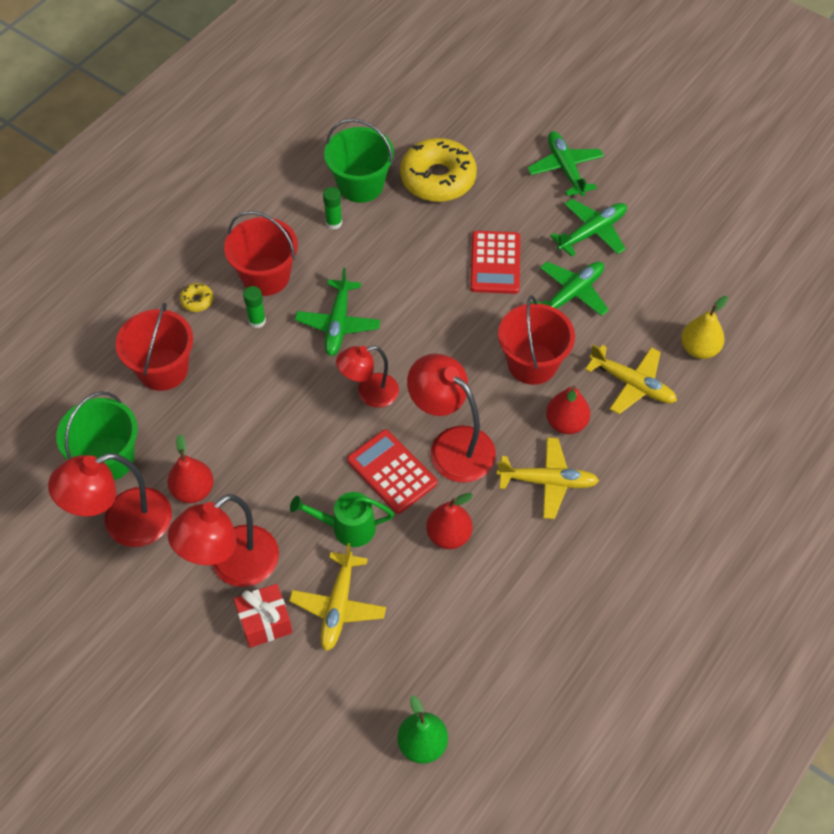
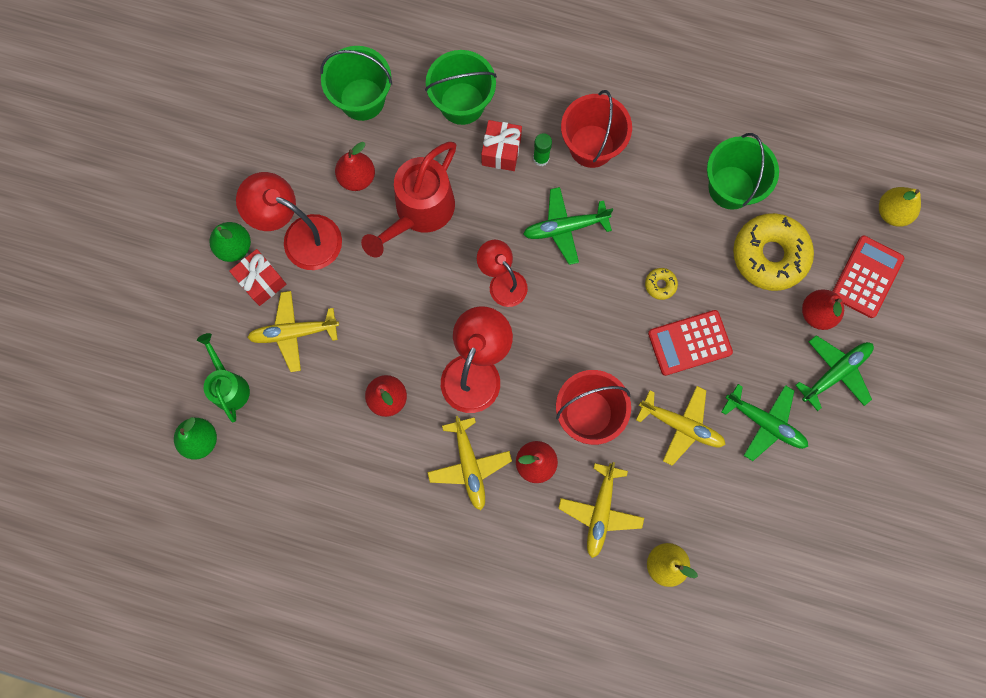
camera: 70 degrees right, 20 degrees up
(123, 523) = (309, 138): red lamp -> none
(163, 369) = (462, 103): red bucket -> green bucket
(197, 300) = (542, 100): yellow donut -> yellow donut (660, 285)
(211, 639) = (234, 247): none -> green pear
(232, 352) = (501, 151): none -> red gift
(261, 444) = (419, 213): none -> red watering can
(334, 223) = (676, 181): green glue stick -> none
(346, 527) = (366, 312): green watering can -> green watering can (229, 385)
(391, 472) = (431, 329): red calculator -> red calculator (866, 277)
(437, 84) = (892, 212): none -> yellow pear
(506, 163) = (817, 313): none -> red pear
(571, 295) = (680, 425): green plane -> yellow plane

